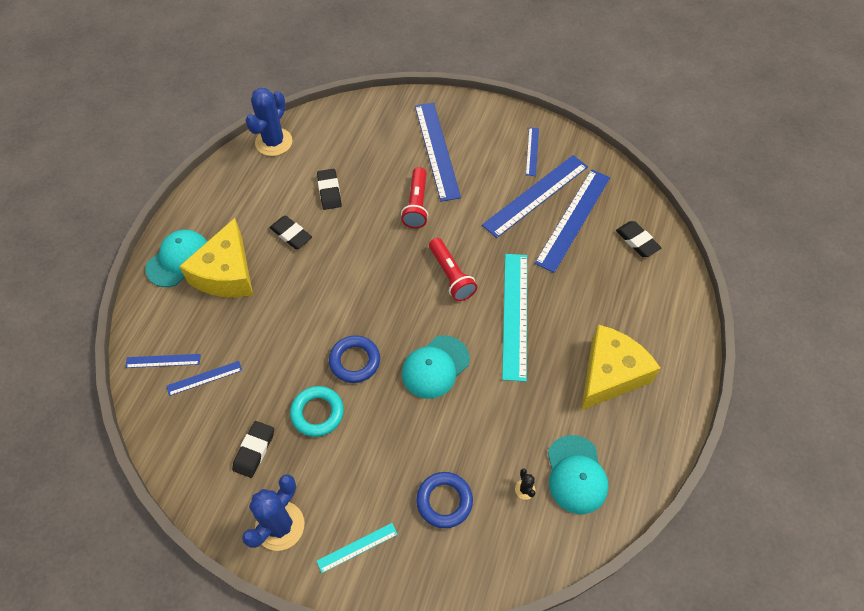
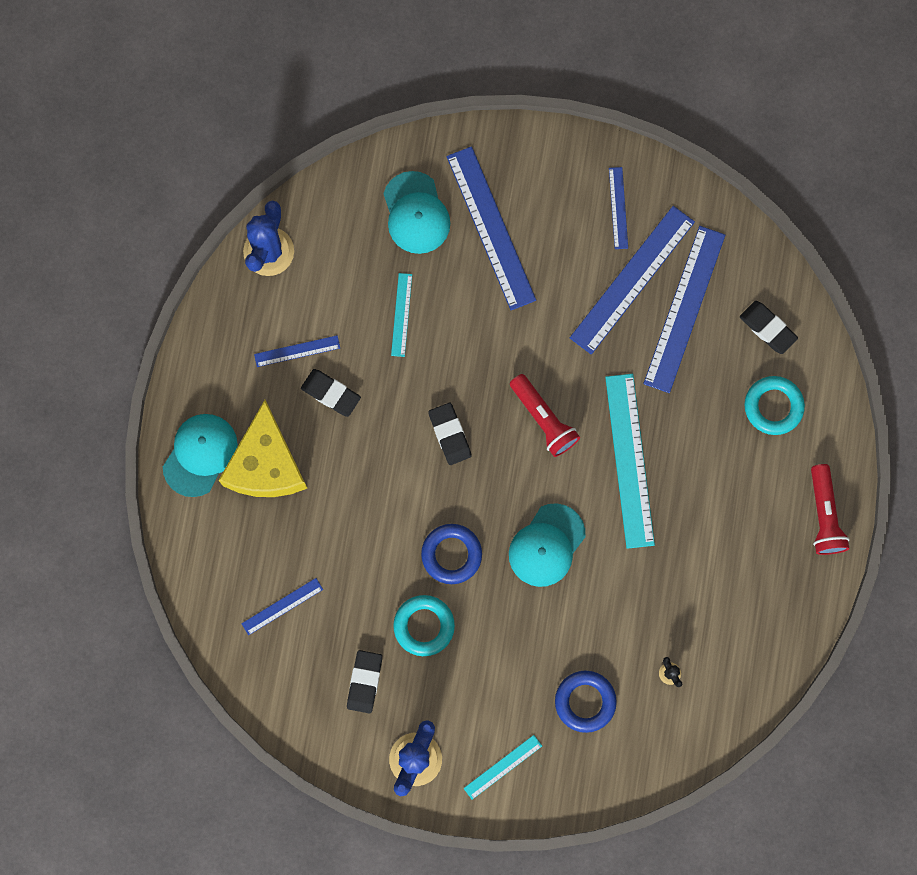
camera: 10 degrees left, 20 degrees up
(163, 360) = (227, 593): blue ruler -> blue ruler (297, 351)
(329, 191) = (363, 319): black eraser -> black eraser (450, 434)
(358, 192) = (401, 314): none -> turquoise ruler
(416, 205) = (481, 320): red flashlight -> red flashlight (824, 515)
(576, 474) = (723, 647): turquoise cap -> turquoise cap (416, 213)
(610, 374) = (749, 519): yellow cheese -> none
(637, 294) = (773, 406): none -> turquoise ring

